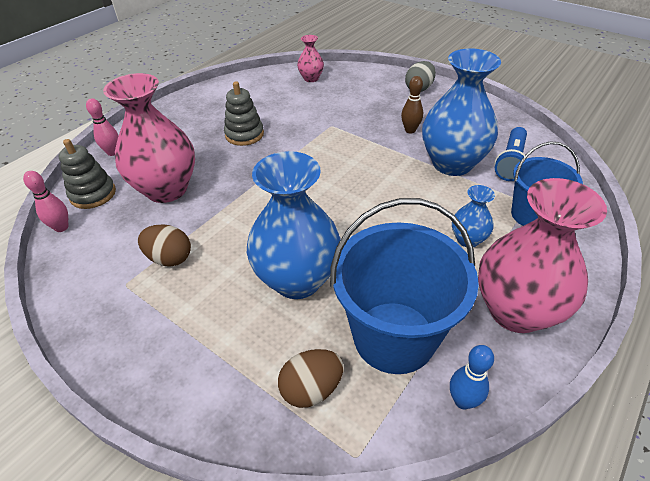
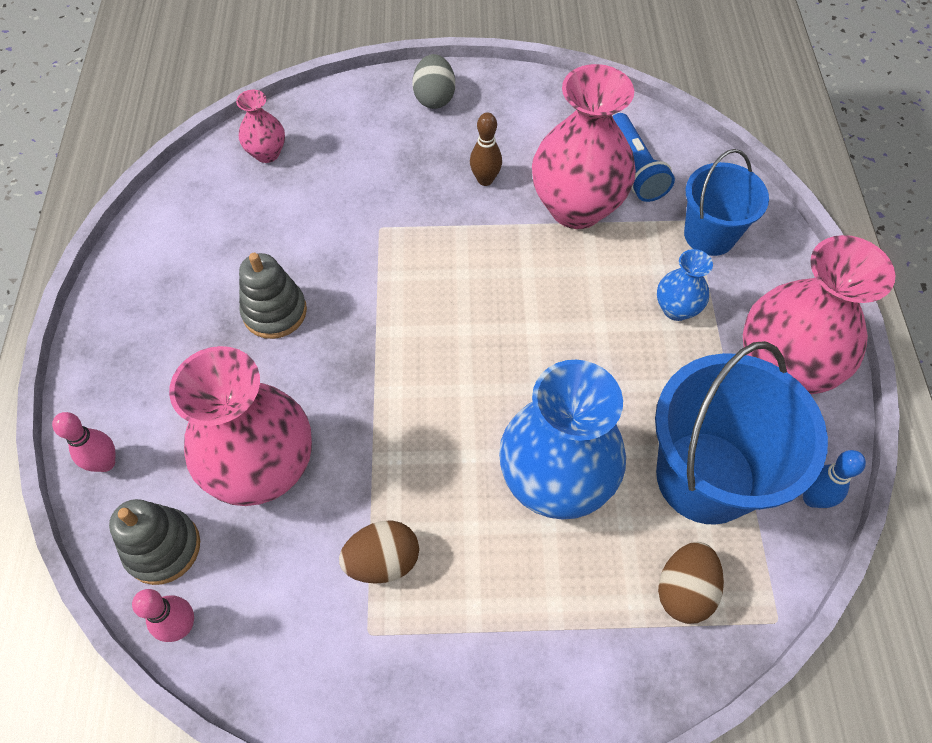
camera: 40 degrees left, 15 degrees up
(452, 163) = (576, 207): blue vase -> pink vase

